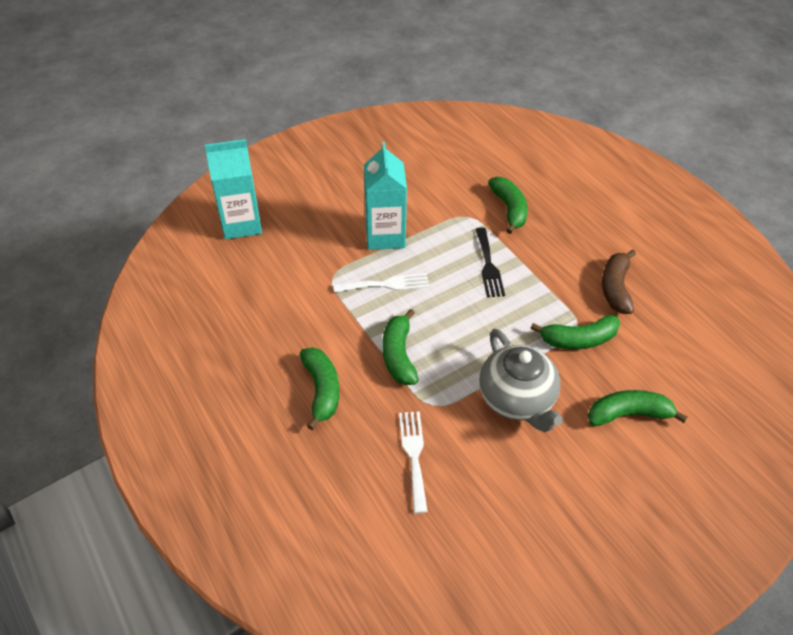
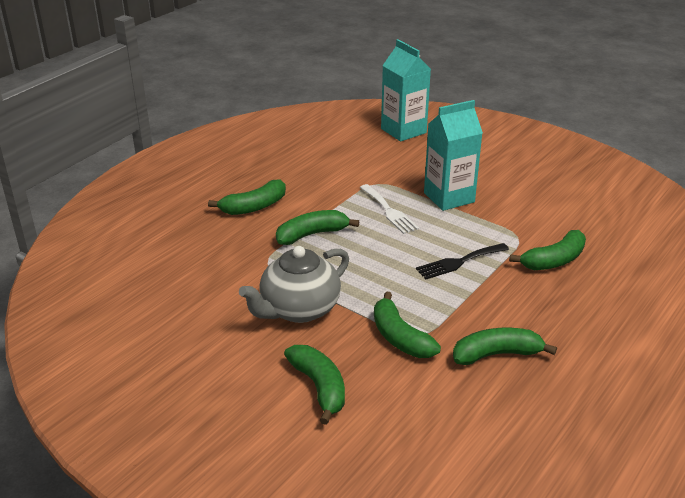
camera: 70 degrees right, 15 degrees down
(414, 455) = (210, 264): white fork -> none
(615, 288) = (496, 354): brown banana -> green banana

